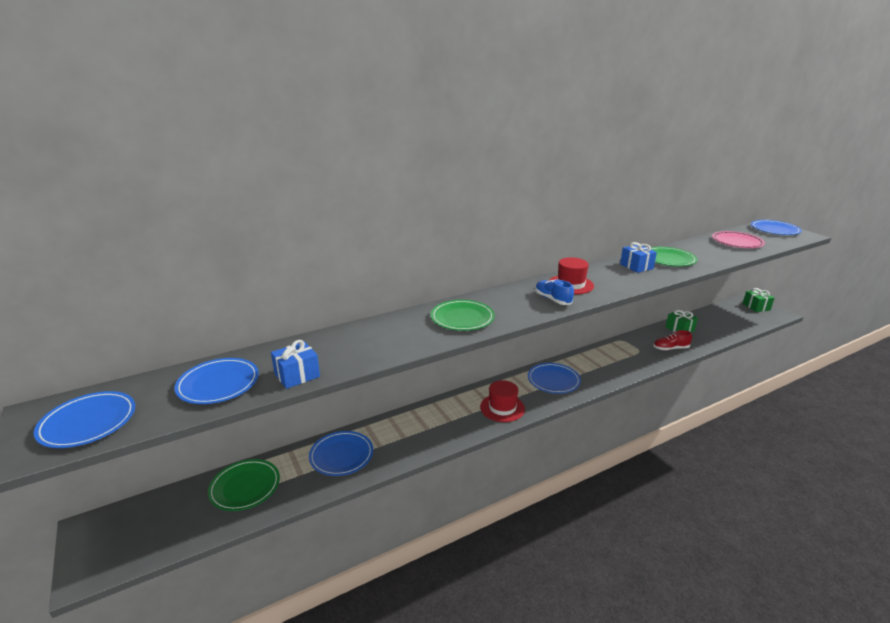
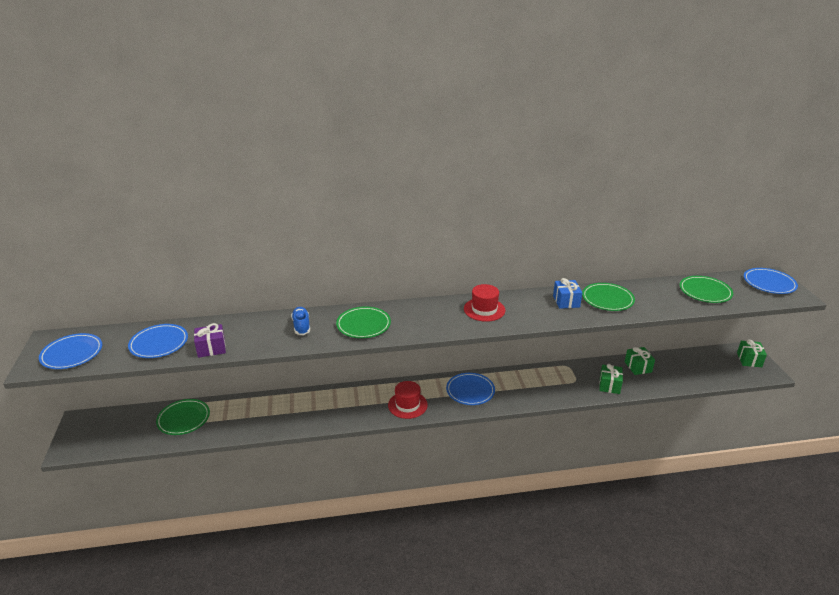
camera: 20 degrees right, 5 degrees up
(297, 375) = (211, 348): blue gift -> purple gift
(341, 455) = (260, 413): blue plate -> none
(552, 299) = (453, 322): blue shoe -> blue shoe (301, 326)
(670, 348) = (609, 385): red shoe -> green gift
(737, 242) = (705, 291): pink plate -> green plate

